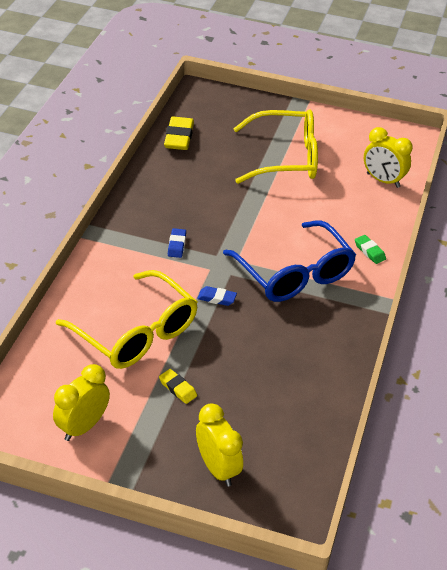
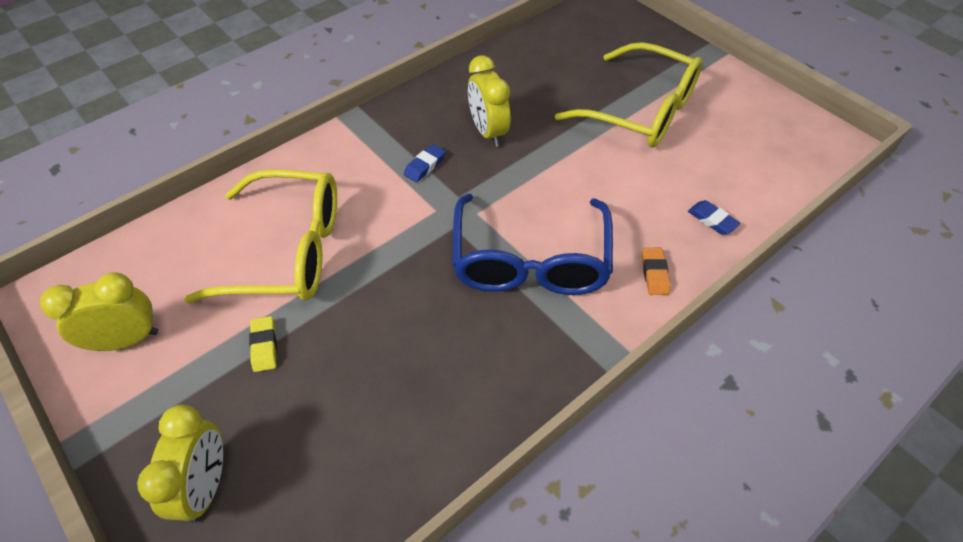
camera: 35 degrees right, 10 degrees up
(135, 332) = (286, 251): yellow glasses -> yellow glasses turned 75 degrees counterclockwise
(179, 137) = (536, 45): yellow eraser -> none
(216, 298) = (411, 250): blue eraser -> blue eraser (712, 220)
(369, 251) = (654, 273): green eraser -> orange eraser
(383, 180) = (748, 185): yellow clock -> yellow clock (488, 132)

